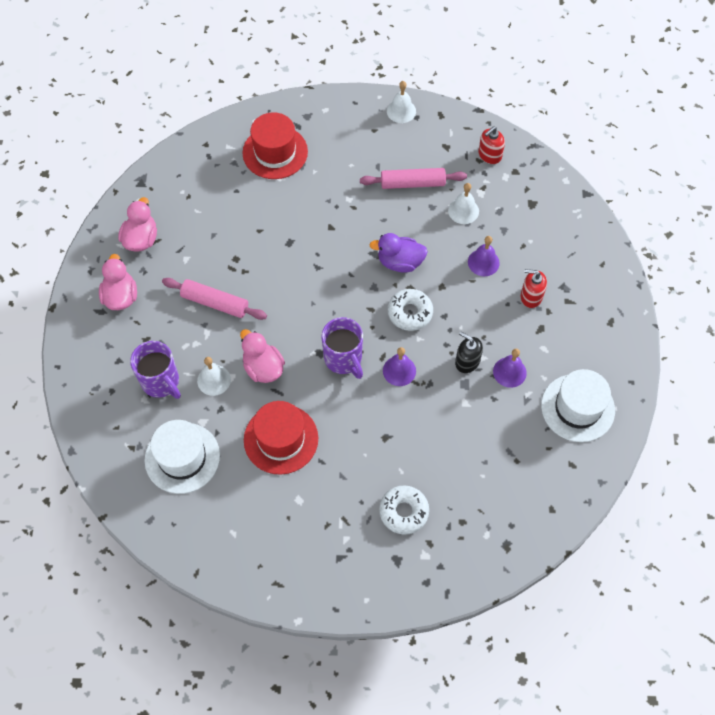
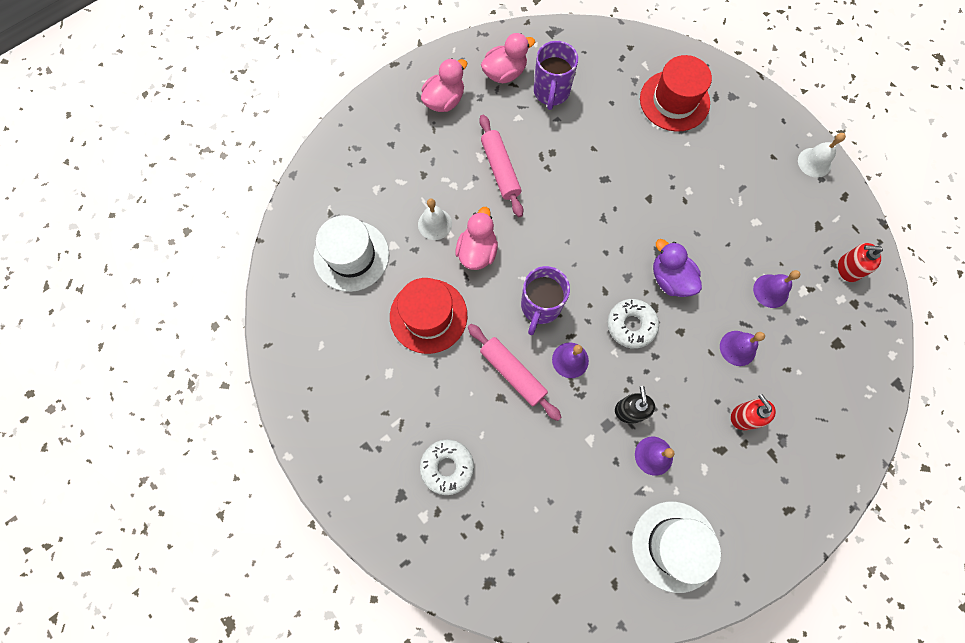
camera: 50 degrees right, 10 degrees up
(161, 382) = (400, 188): purple mug -> purple mug (551, 92)
(412, 183) = (755, 228): pink rolling pin -> pink rolling pin (513, 373)
(463, 211) = (771, 291): white bell -> purple bell

